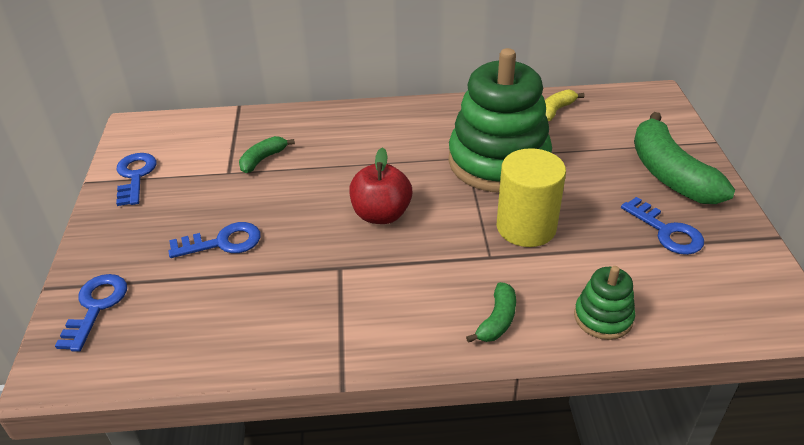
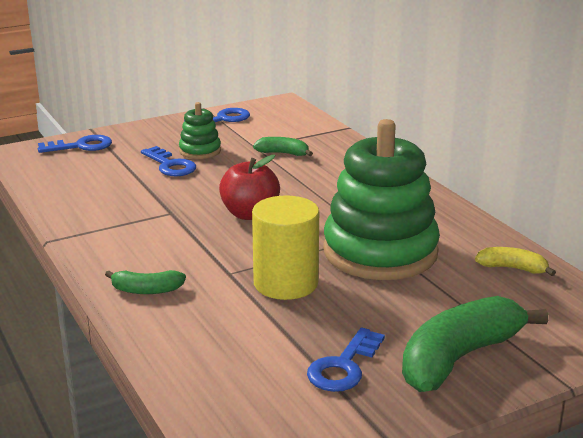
camera: 65 degrees right, 15 degrees down
(603, 317) = (180, 343): green stacking toy -> green stacking toy (200, 151)

